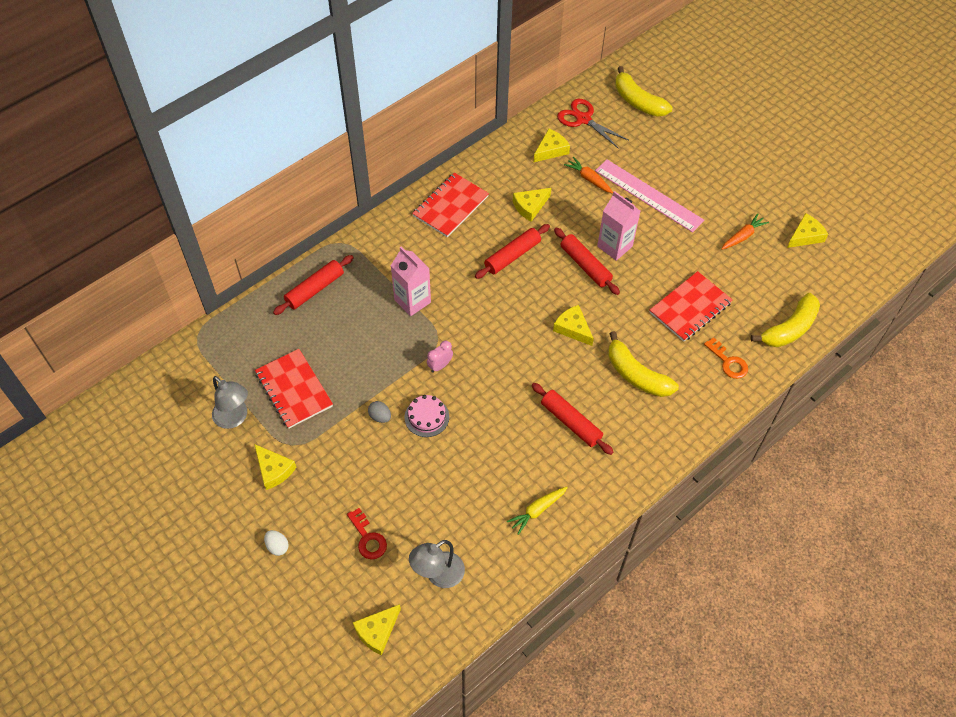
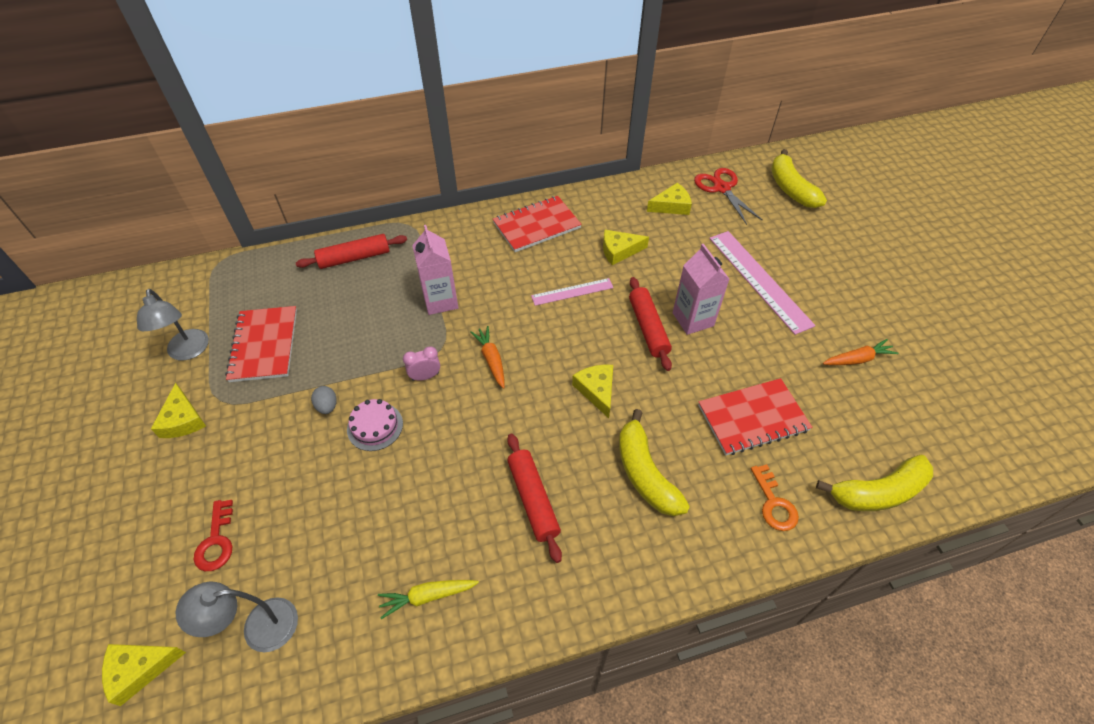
camera: 25 degrees right, 5 degrees down
(277, 546) = (120, 507): white egg -> none
(512, 256) = (572, 292): red rolling pin -> pink ruler
(588, 179) = (698, 244): orange carrot -> orange carrot (491, 359)
(805, 236) = (942, 385): yellow cheese -> none

